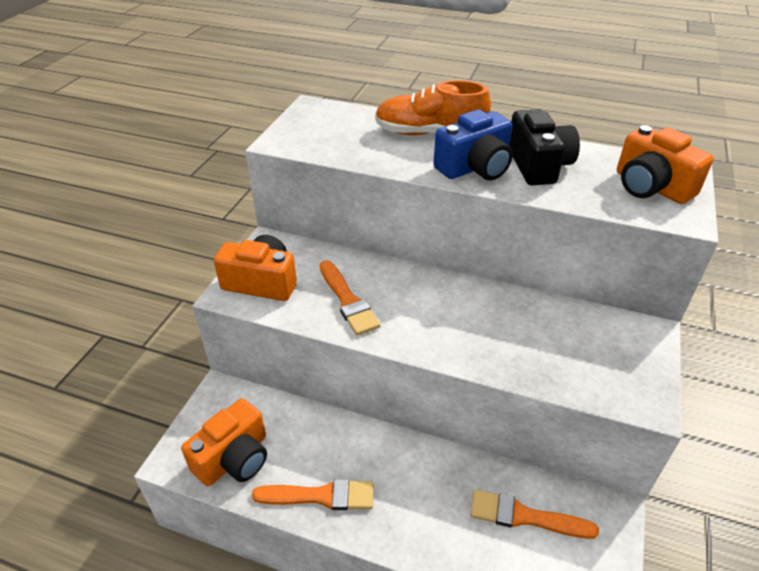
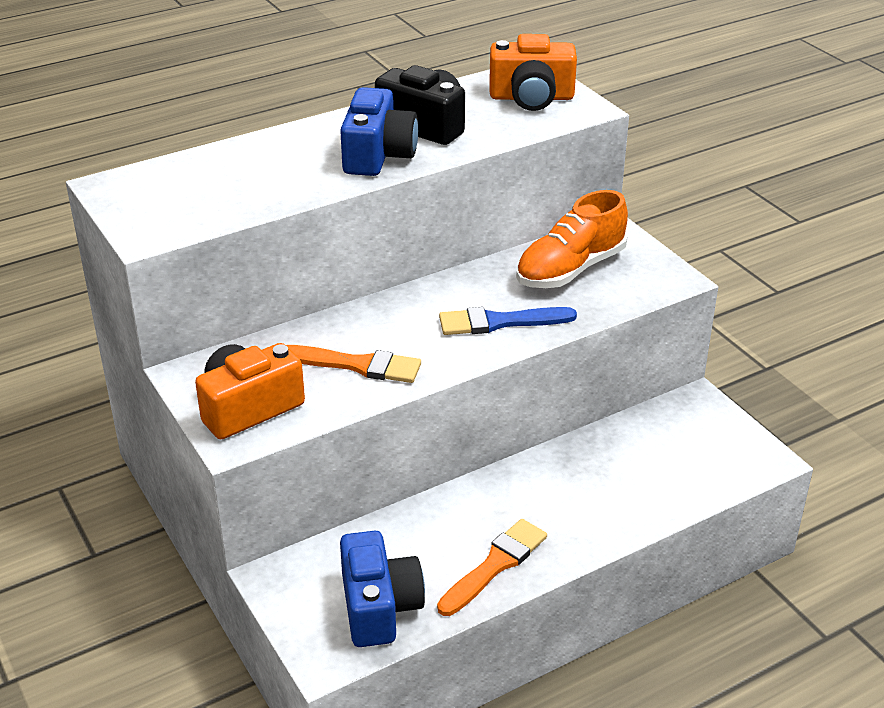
camera: 50 degrees left, 5 degrees down
(234, 458) = (379, 607): orange camera -> blue camera
(429, 133) = (284, 148): orange shoe -> orange shoe (570, 269)
(468, 338) = (499, 322): none -> blue brush
(525, 516) = (651, 450): orange brush -> none

